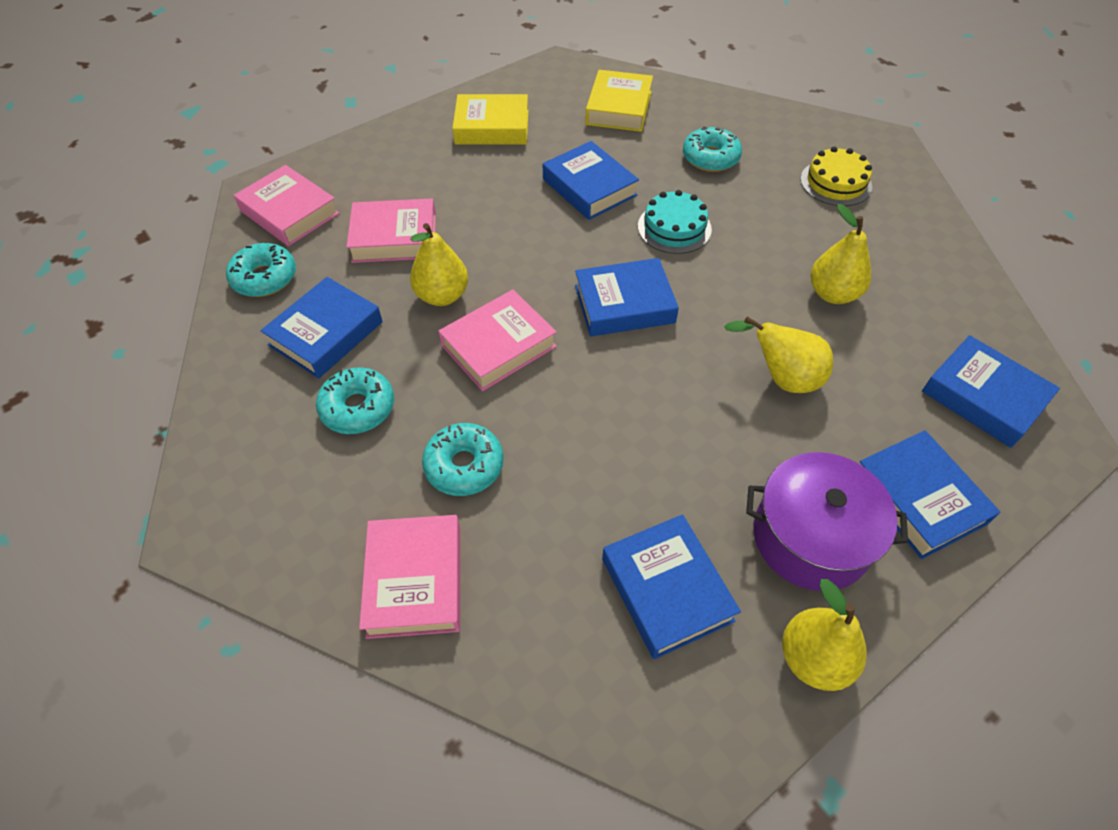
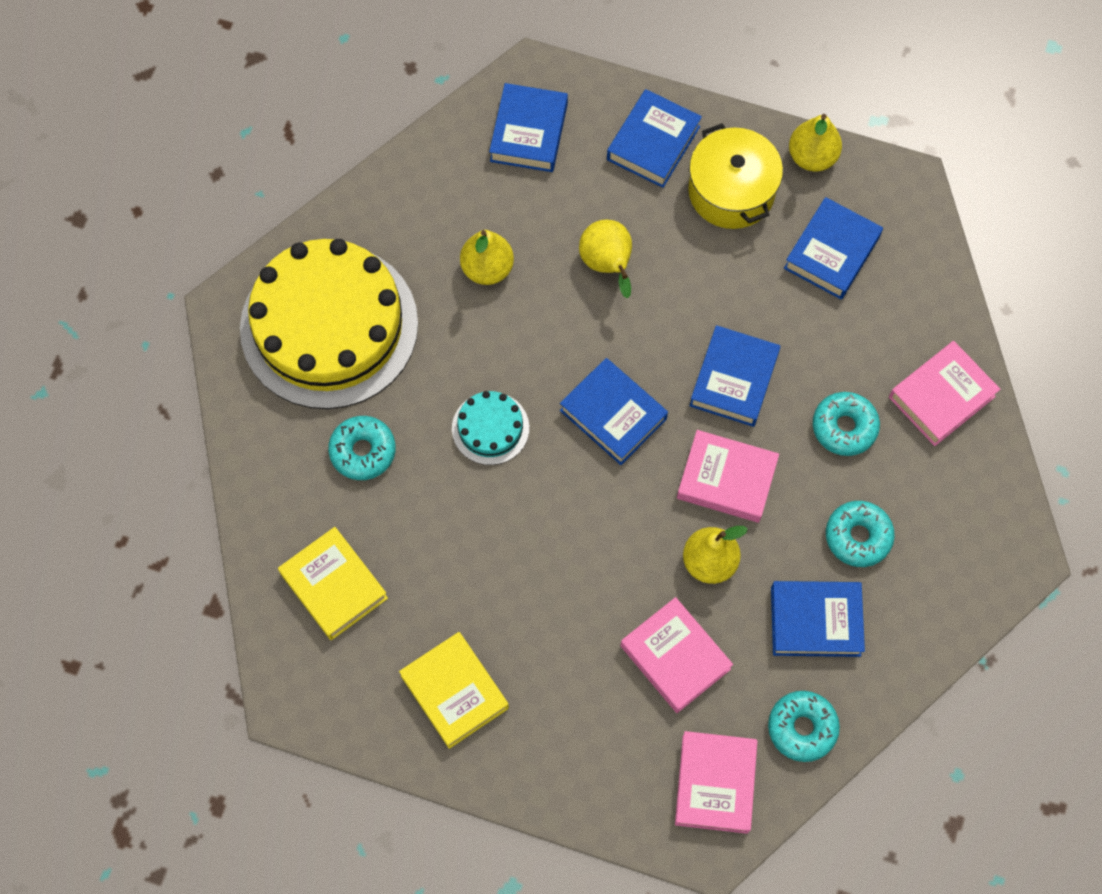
camera: 125 degrees left, 15 degrees up
(589, 187) = (485, 534): blue book -> blue book (734, 379)
(619, 108) = (334, 586): yellow book -> yellow book turned 75 degrees clockwise
(811, 537) = (731, 191): purple pot -> yellow pot
(836, 183) = (329, 326): yellow cake -> yellow cake, size x2.34

